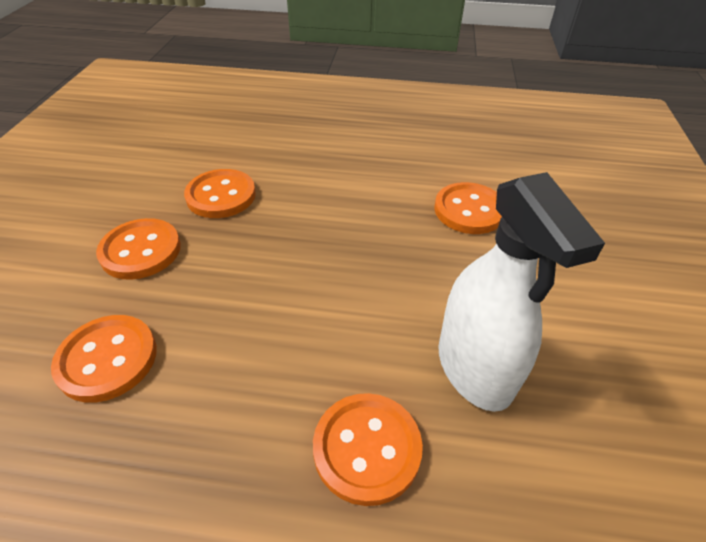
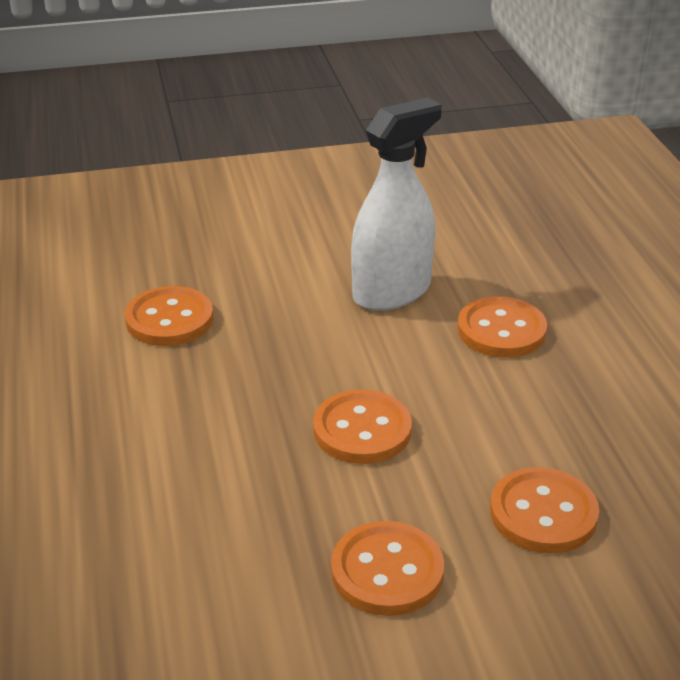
camera: 110 degrees left, 10 degrees down
(221, 196) = (235, 542): orange button -> orange button (362, 430)

